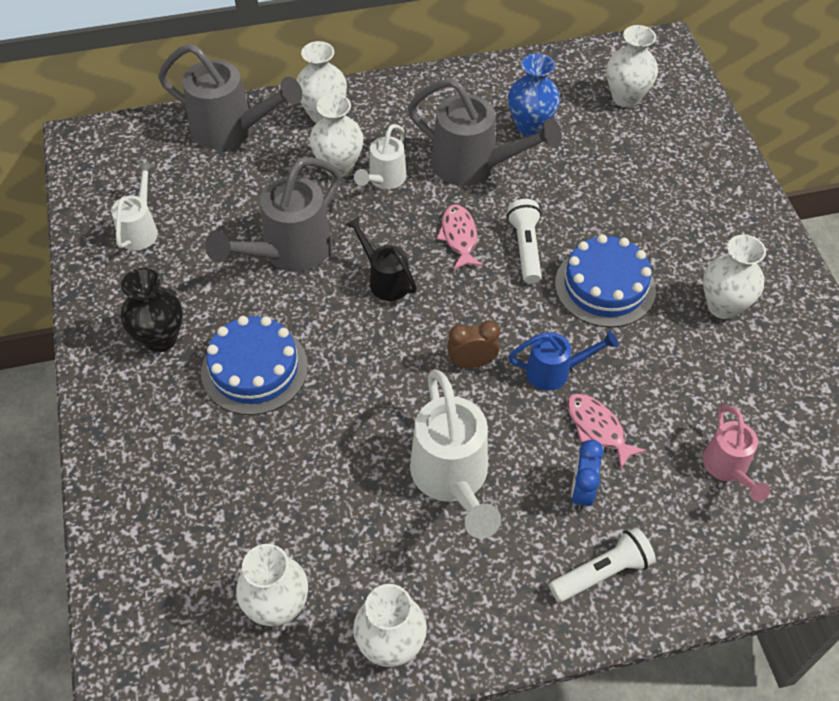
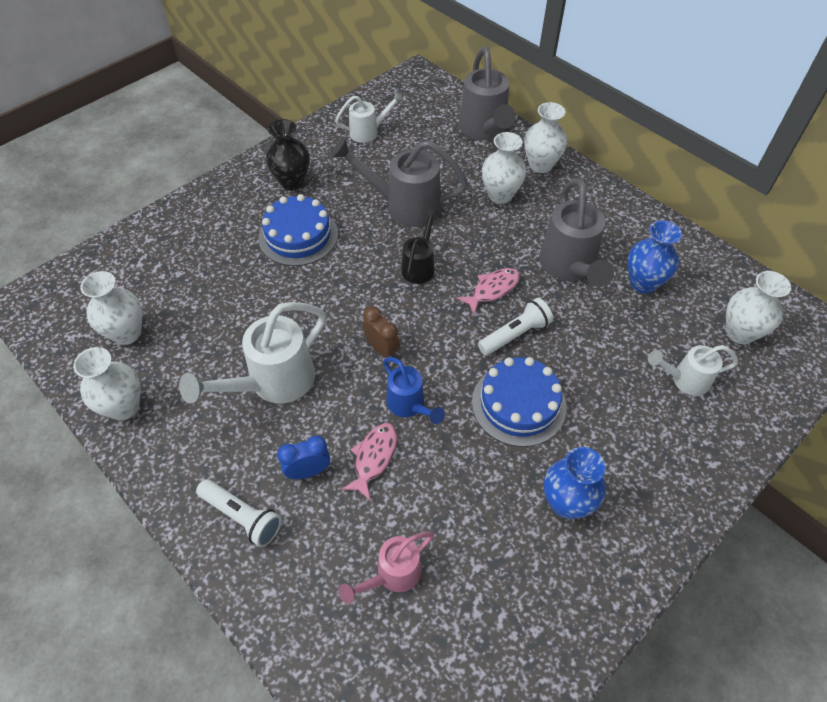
camera: 60 degrees right, 0 degrees up
(384, 180) = (509, 224): white watering can -> white watering can (685, 380)
(723, 306) = (566, 503): white vase -> blue vase

